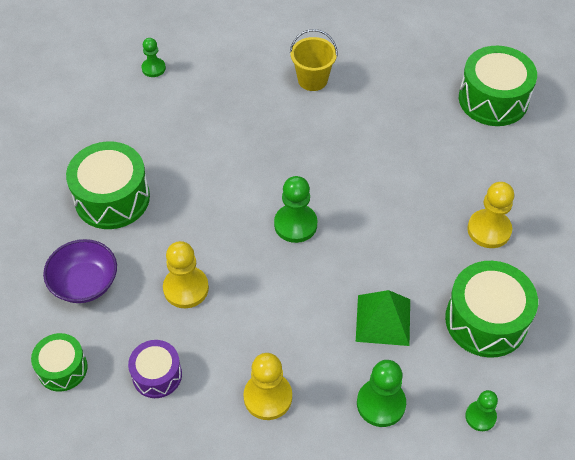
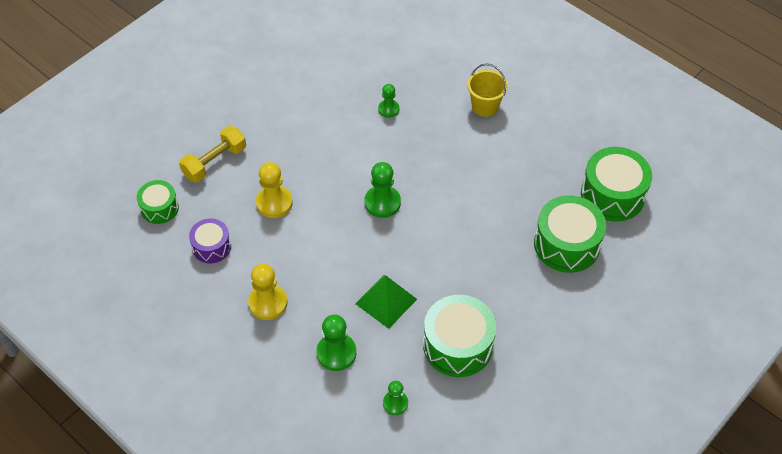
camera: 35 degrees right, 0 degrees up
(85, 283) = (214, 162): purple bowl -> yellow dumbbell
(112, 198) = (276, 116): green drum -> green drum (566, 244)
(153, 68) = (377, 38): green pawn -> green pawn (388, 109)
(489, 230) = (518, 286): yellow pawn -> none

